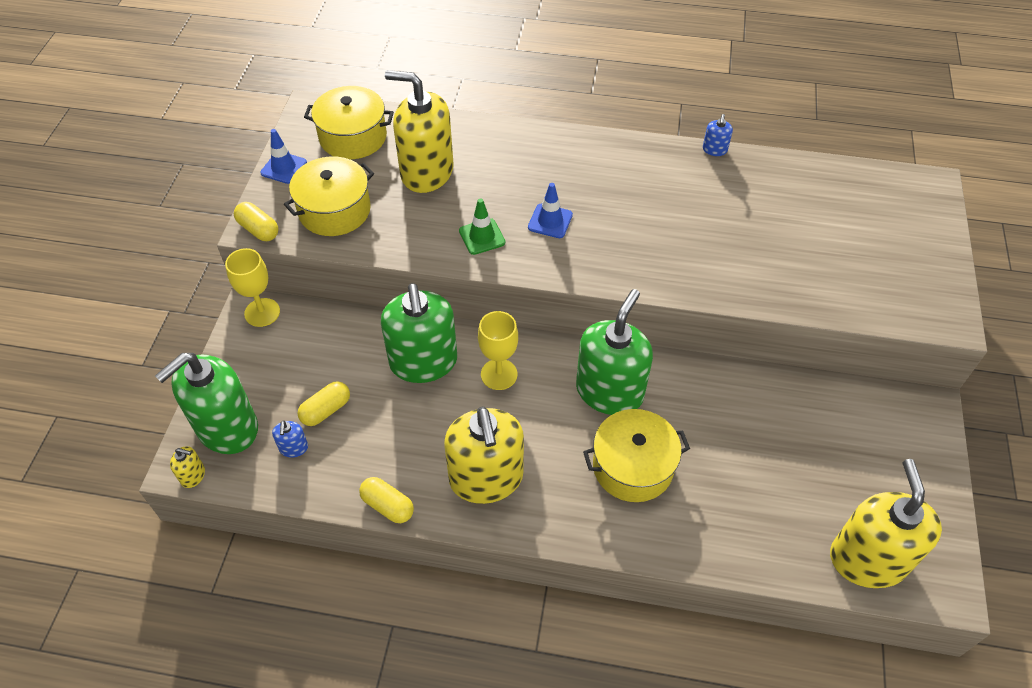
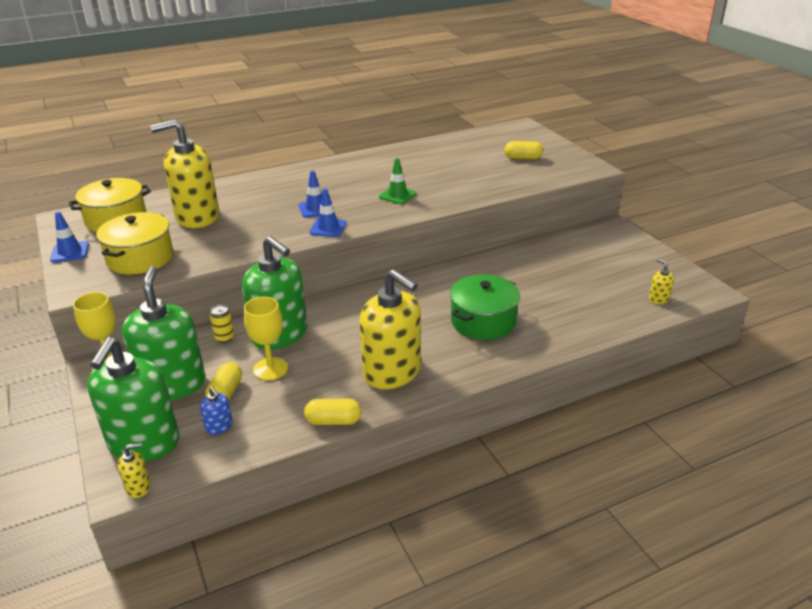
camera: 35 degrees left, 20 degrees down
(258, 229) = (81, 289): yellow capsule -> yellow capsule (523, 158)
(373, 336) = (224, 337): none -> yellow can
(482, 237) = (274, 231): green traffic cone -> green traffic cone (397, 195)
(499, 374) = (343, 317): yellow goblet -> yellow goblet (270, 369)
(538, 261) = (328, 228): none -> blue traffic cone
(609, 391) = (428, 294): green soap dispenser -> green soap dispenser (172, 384)
(632, 466) = (483, 321): yellow pot -> green pot
(714, 150) = (386, 149): blue soap dispenser -> none
(867, 559) = (658, 299): yellow soap dispenser -> yellow soap dispenser, size x0.40

